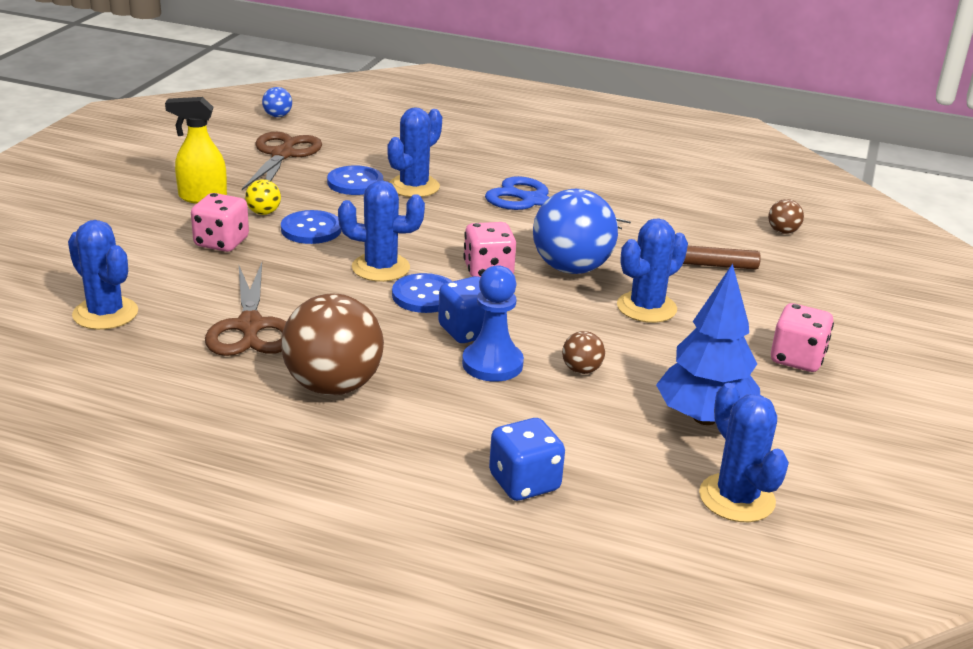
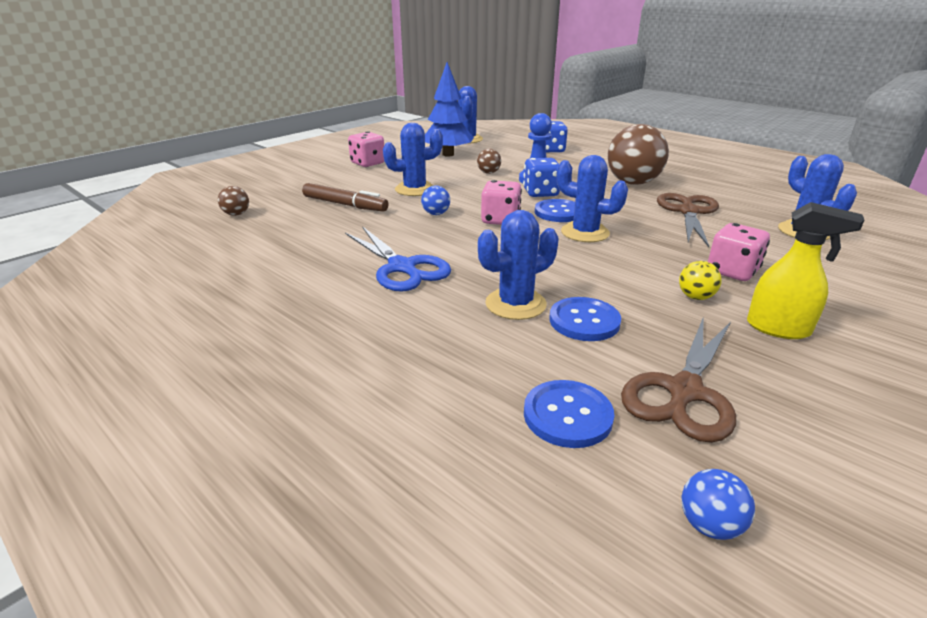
camera: 155 degrees left, 0 degrees up
(311, 229) = (642, 272): blue button -> blue button (567, 415)
(571, 268) = (436, 214): blue ball -> blue ball, size x0.44

